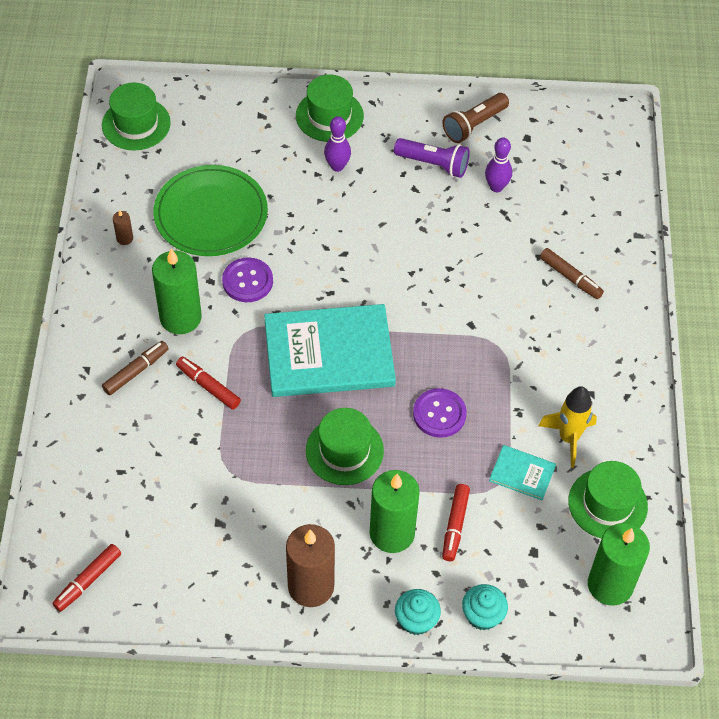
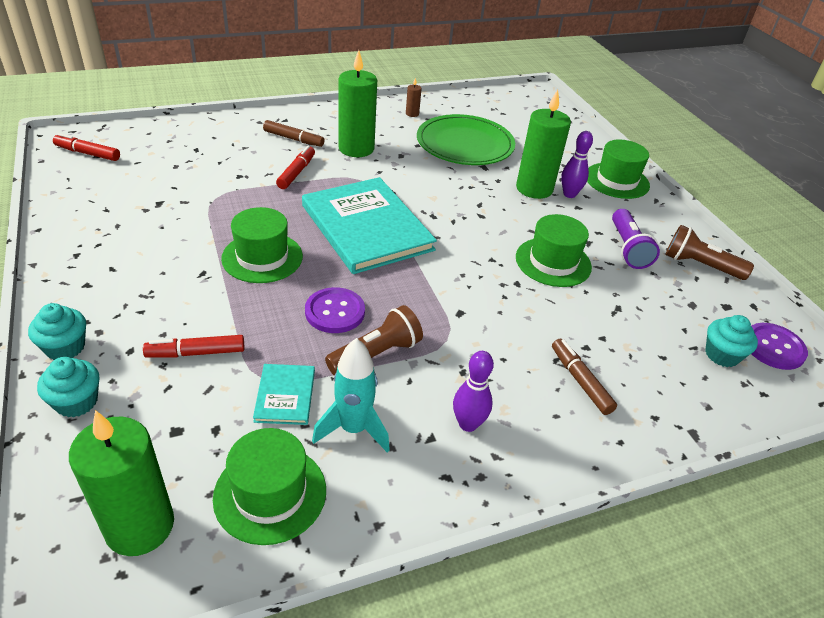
camera: 65 degrees right, 15 degrees down
(136, 124) = (517, 100): green hat -> green hat (553, 262)
(247, 281) = (413, 172): purple button -> purple button (773, 347)
(311, 586) = (99, 266): brown candle -> none
(392, 533) = (174, 307): green candle -> green candle (534, 189)
(496, 187) = (643, 296): purple bowling pin -> purple bowling pin (468, 424)
(498, 400) = (376, 354): none -> brown flashlight
(568, 438) = (353, 429): yellow rocket -> turquoise rocket
(570, 277) = (580, 381): brown marker -> brown marker turned 135 degrees clockwise
(575, 174) = (722, 355): none -> turquoise cupcake

